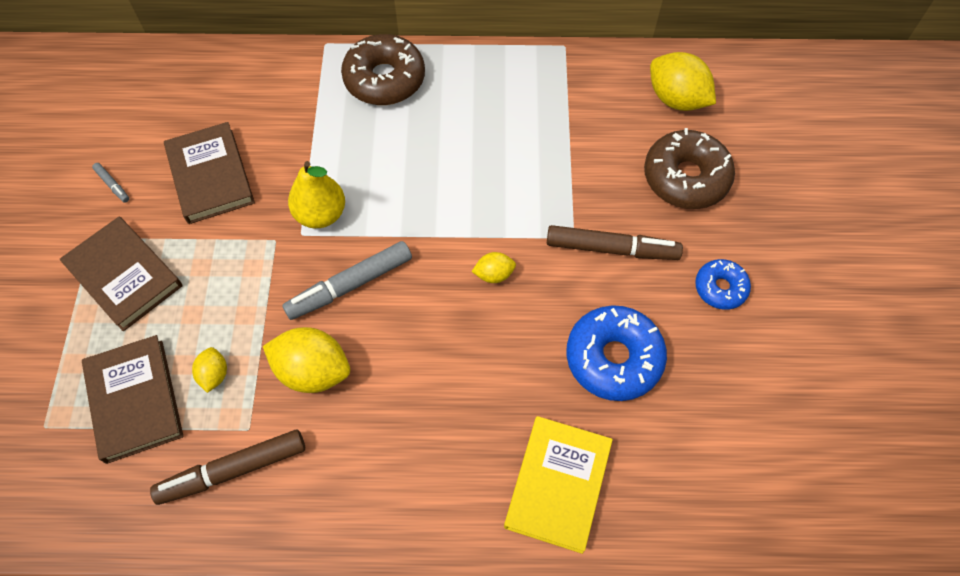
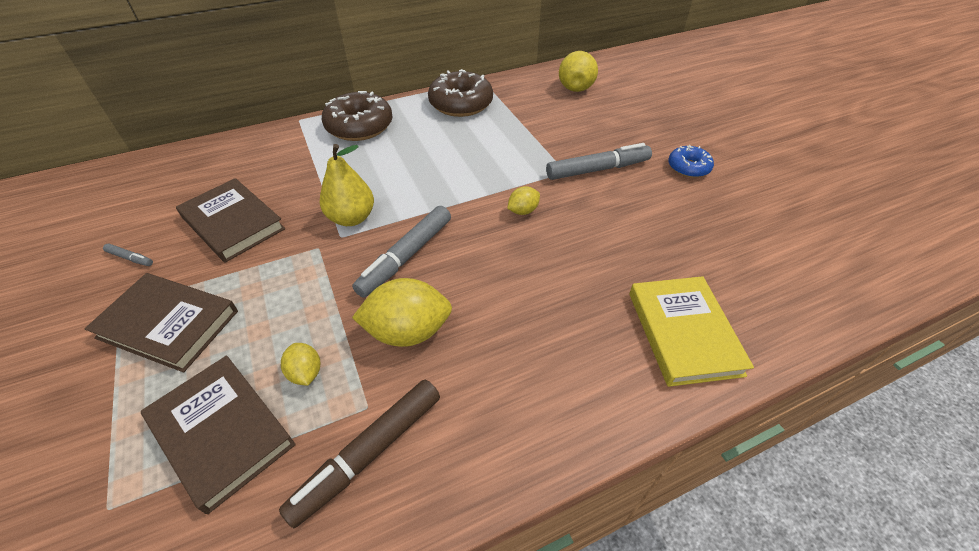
camera: 25 degrees left, 15 degrees down
(611, 249) = (597, 169): brown marker -> grey marker
(613, 358) = (653, 231): blue donut -> none
(676, 99) = (575, 86): yellow lemon -> yellow pear
(685, 177) = (614, 120): brown donut -> brown donut (461, 104)

